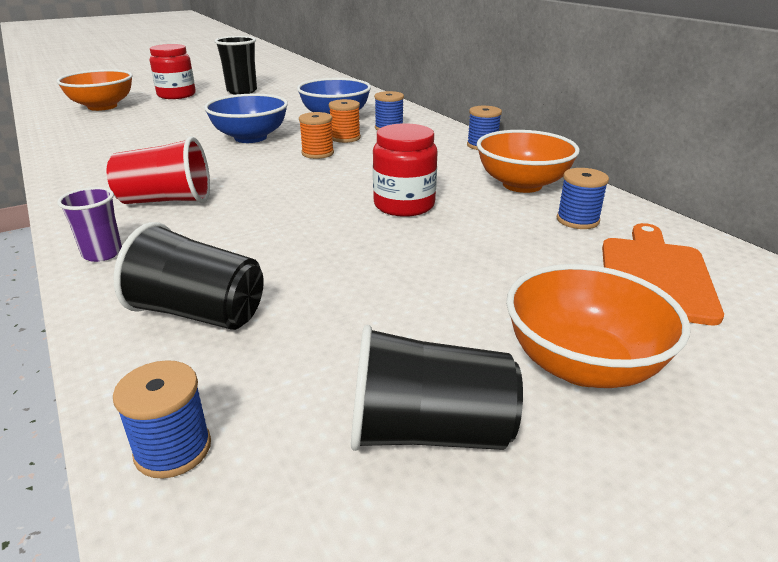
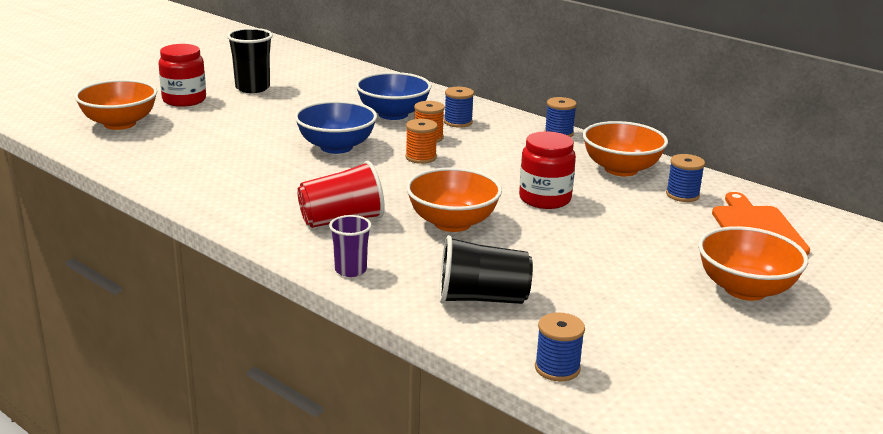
camera: 20 degrees left, 5 degrees down
(274, 218) = (452, 223): none -> orange bowl
(428, 432) = (687, 336): black cup -> none

